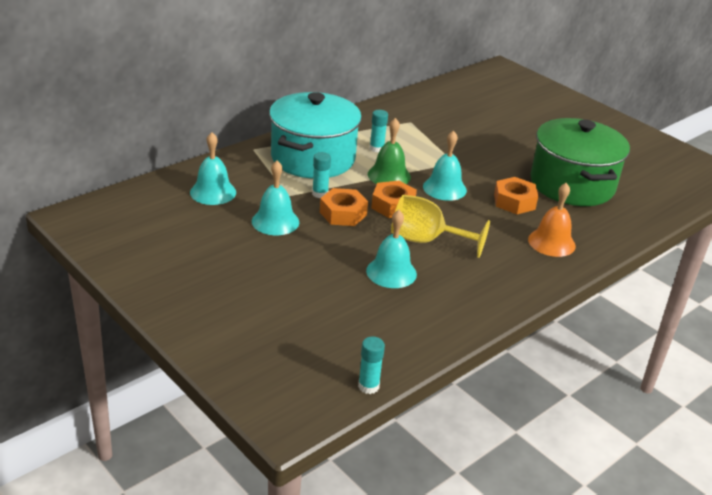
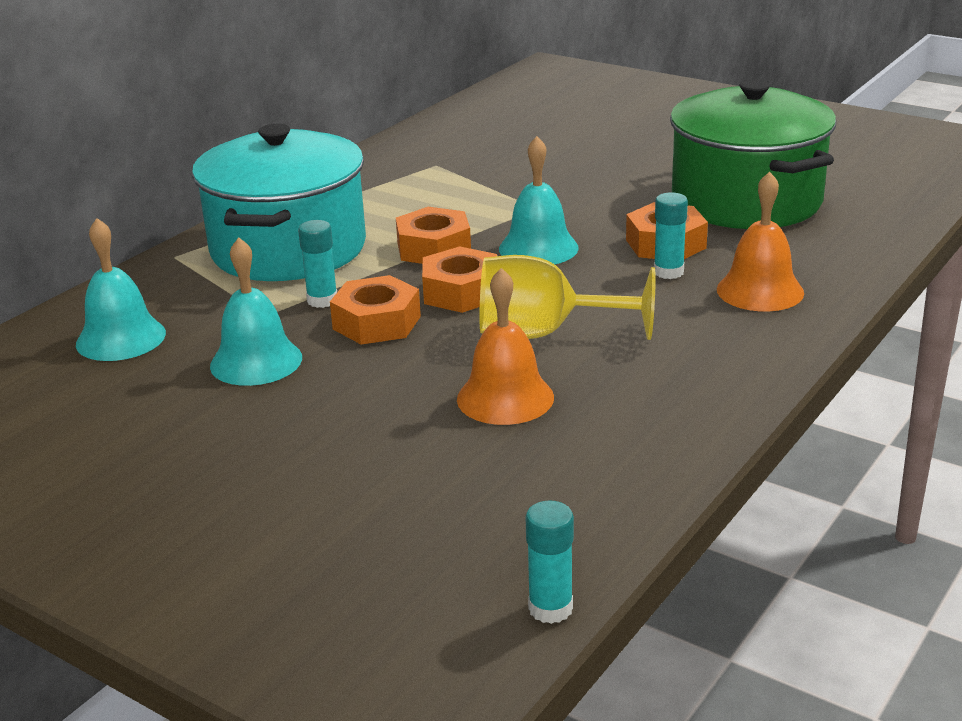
camera: 10 degrees left, 5 degrees down
(376, 148) = (395, 213): turquoise glue stick -> turquoise glue stick (668, 272)
(389, 175) = (434, 248): green bell -> orange nut
(391, 272) = (505, 398): turquoise bell -> orange bell

